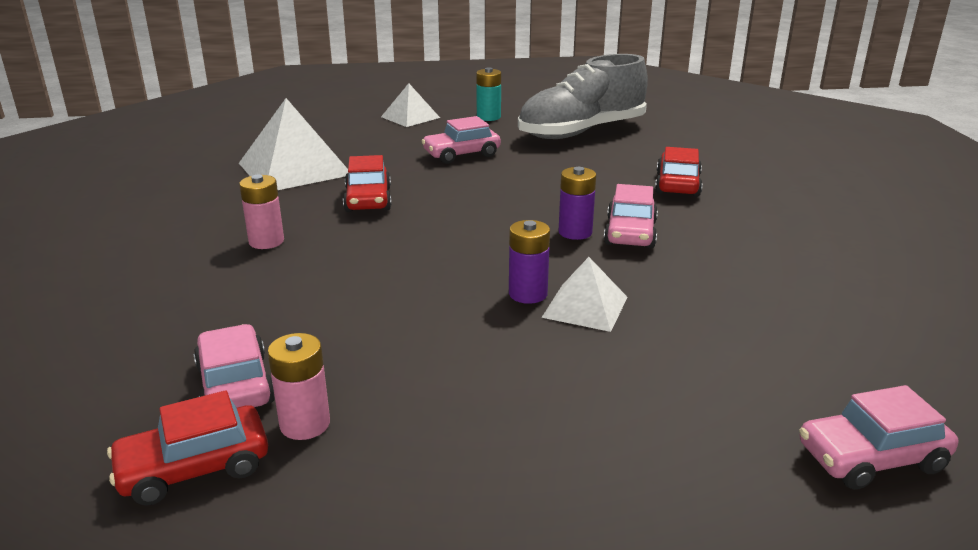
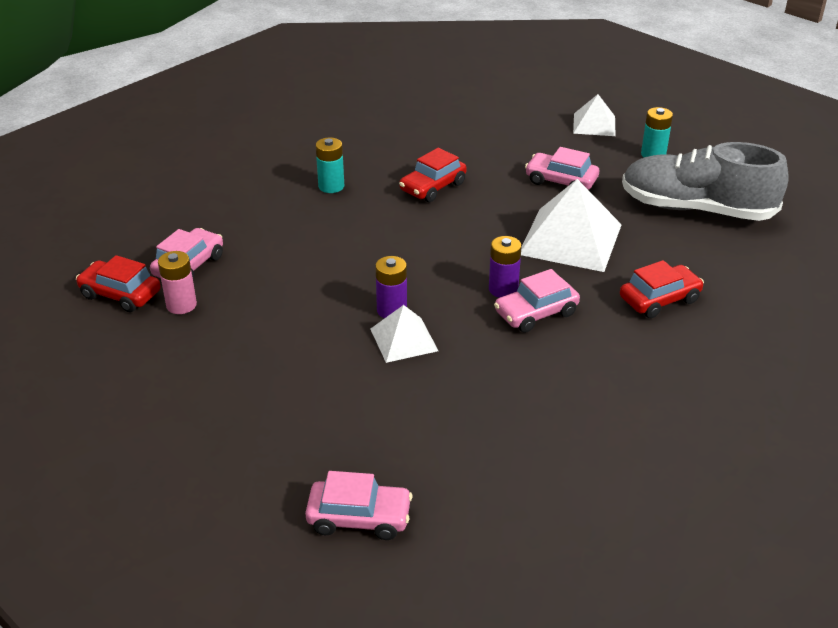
camera: 50 degrees right, 10 degrees up
(266, 241) = (331, 186): pink battery -> turquoise battery
(295, 168) = (436, 135): white pyramid -> white pyramid (570, 239)
(871, 458) = (359, 517): pink car -> pink car turned 150 degrees clockwise

